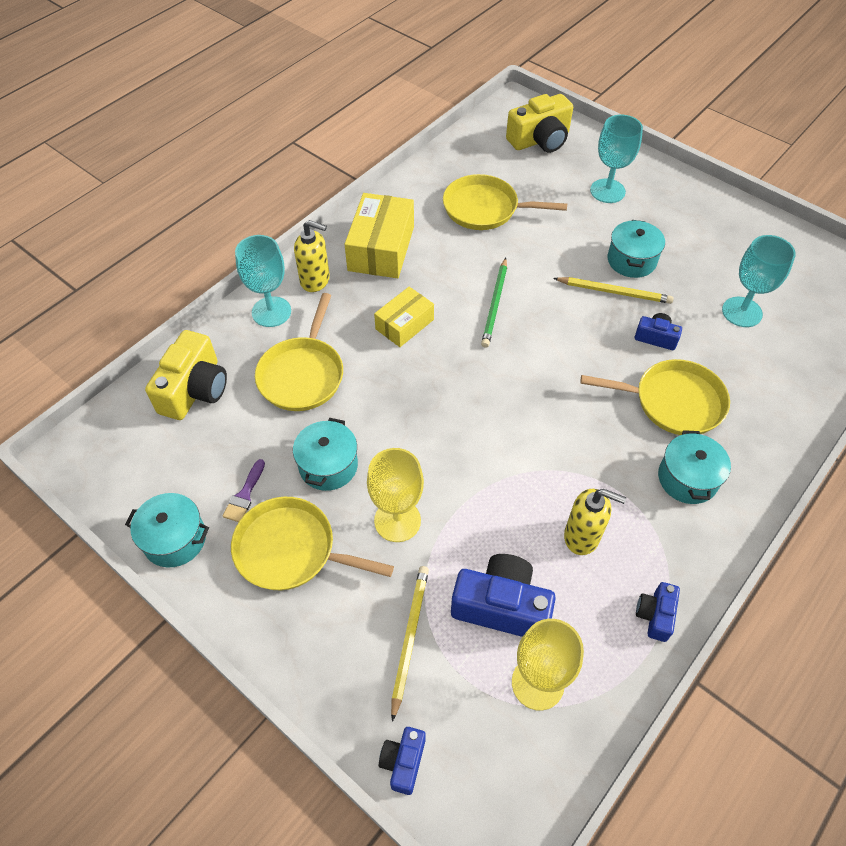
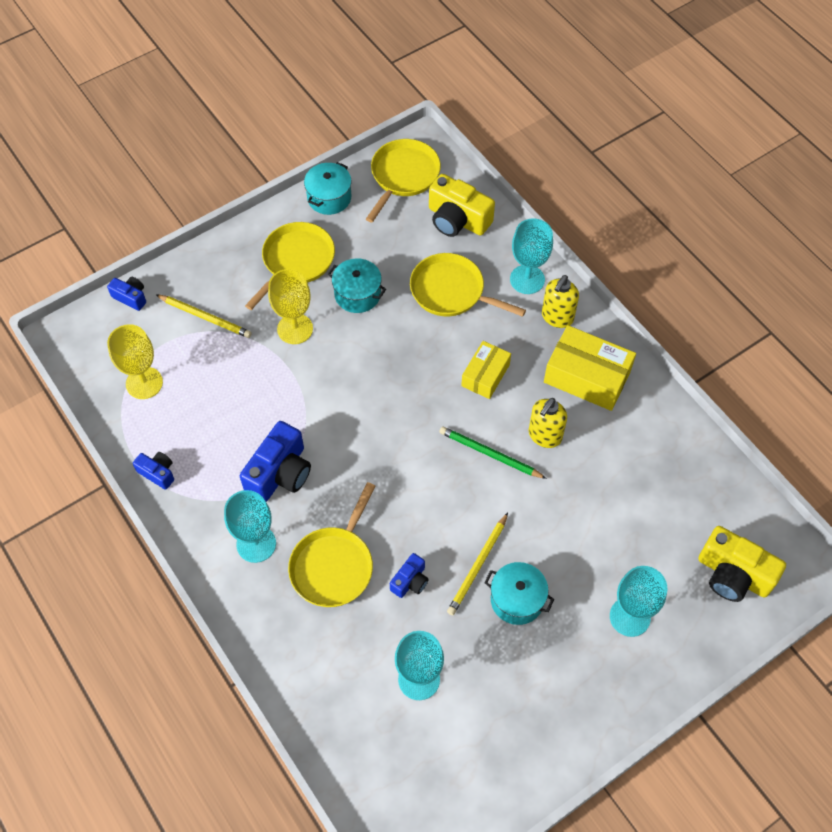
camera: 105 degrees right, 5 degrees up
(244, 495) = (350, 240): purple brush -> none
(404, 324) = (485, 375): yellow box -> yellow box turned 60 degrees clockwise
(485, 209) = (625, 482): yellow pan -> yellow pan (403, 176)
(501, 606) = (204, 377): blue camera -> blue camera (280, 473)
(540, 140) = (733, 574): yellow camera -> yellow camera turned 45 degrees counterclockwise
(582, 536) = (236, 446): yellow soap dispenser -> yellow soap dispenser (544, 436)
(687, 478) = (256, 544): turquoise pot -> turquoise goblet

